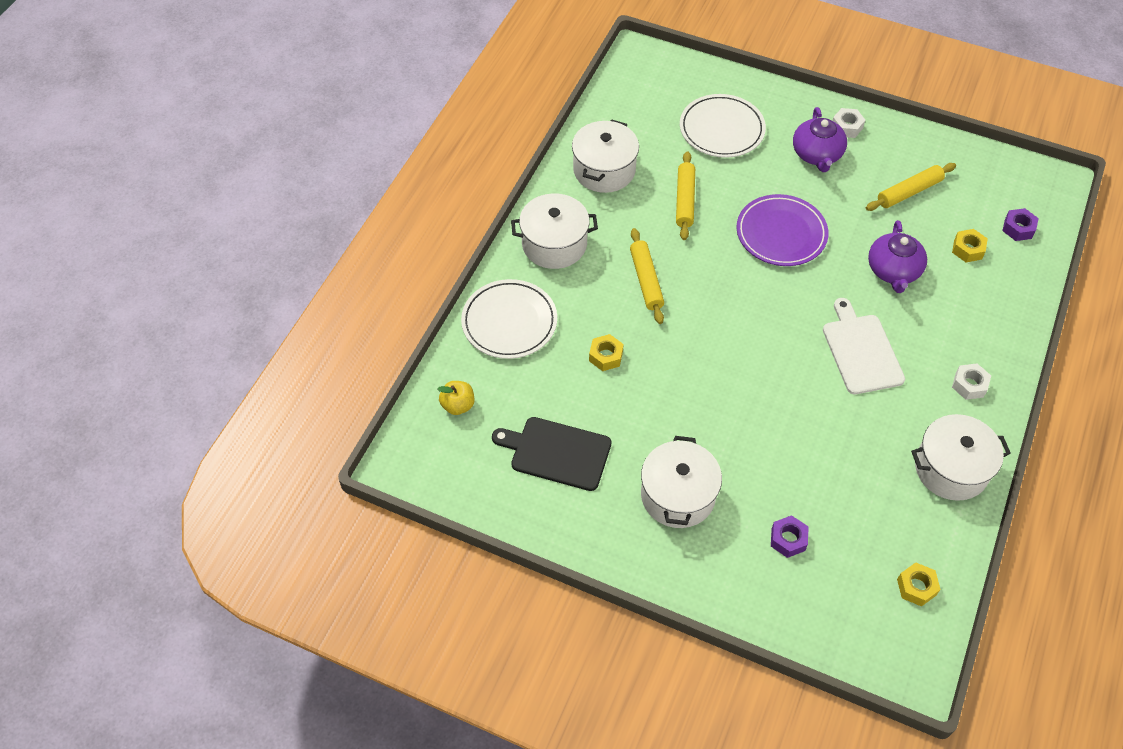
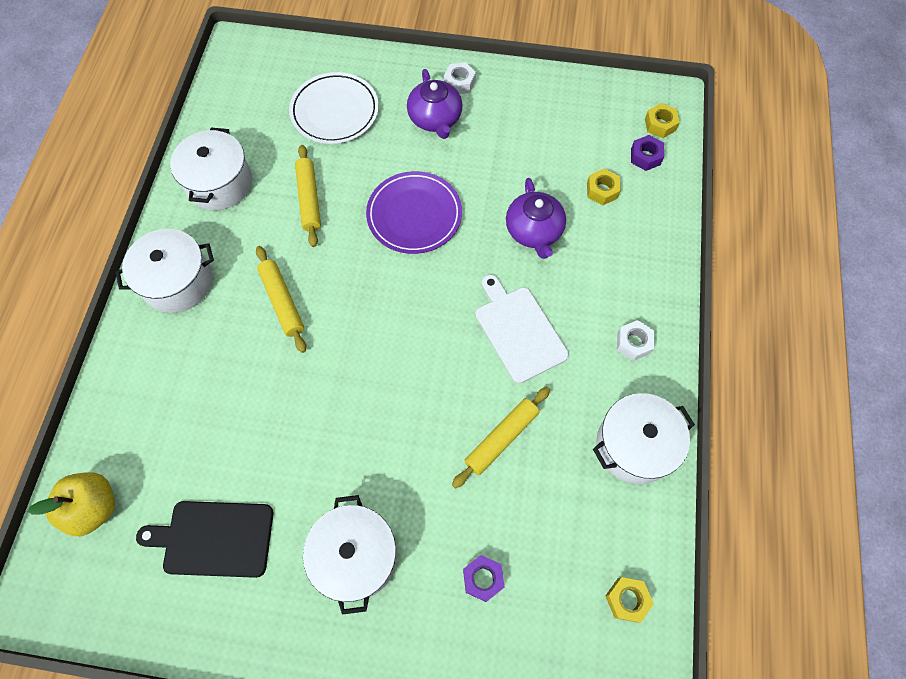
camera: 15 degrees left, 10 degrees up
(458, 405) = (94, 507): yellow apple -> yellow apple, size x1.51
(509, 322) = (140, 388): white plate -> none
(606, 356) = (252, 403): yellow nut -> yellow nut (660, 124)
(909, 192) = (533, 140): yellow rolling pin -> yellow rolling pin (501, 439)

